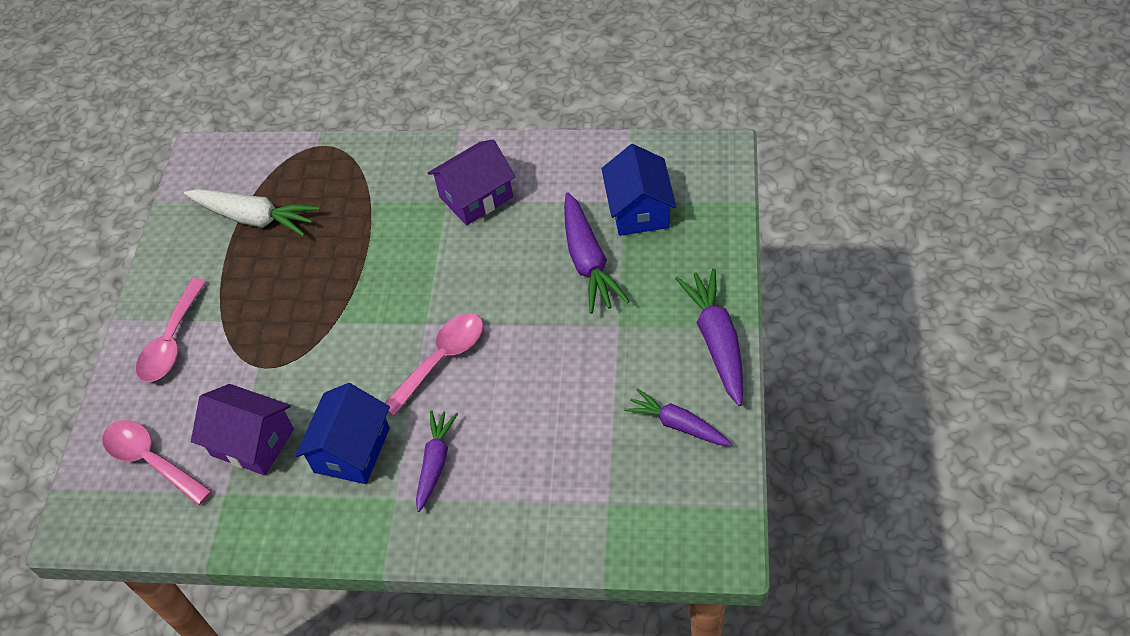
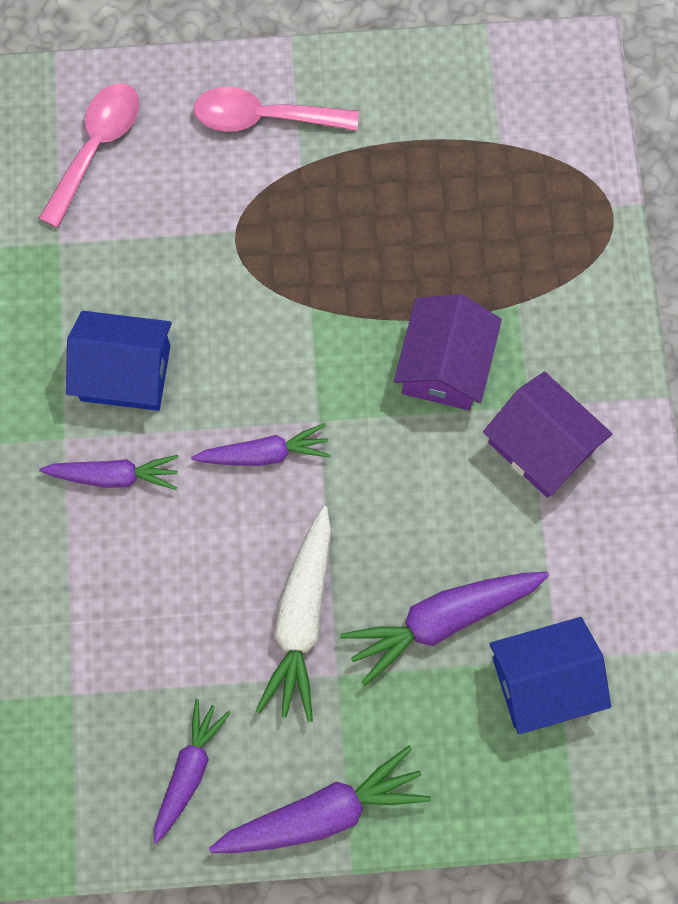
camera: 75 degrees right, 20 degrees up
(252, 442) = (128, 254): purple house -> purple house (444, 365)
(254, 218) = (470, 159): white carrot -> white carrot (301, 619)
(442, 359) = (264, 453): pink spoon -> purple carrot

